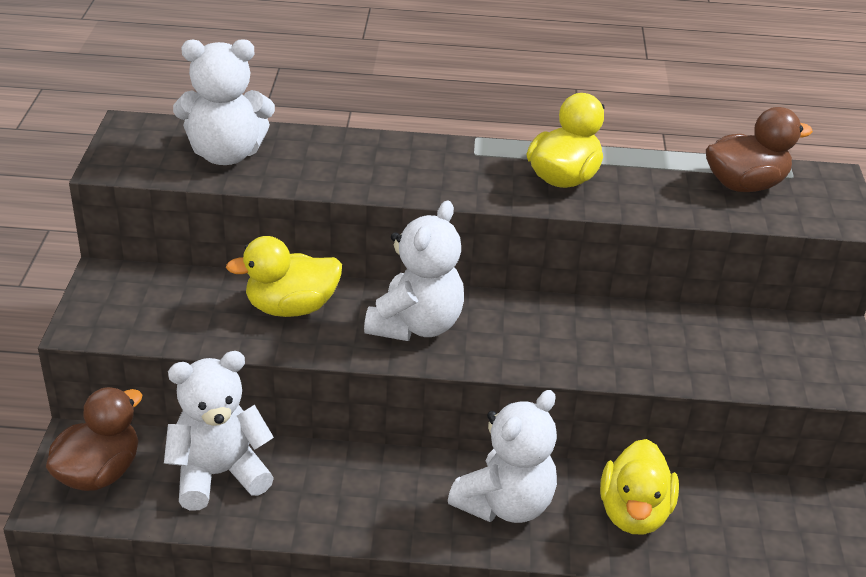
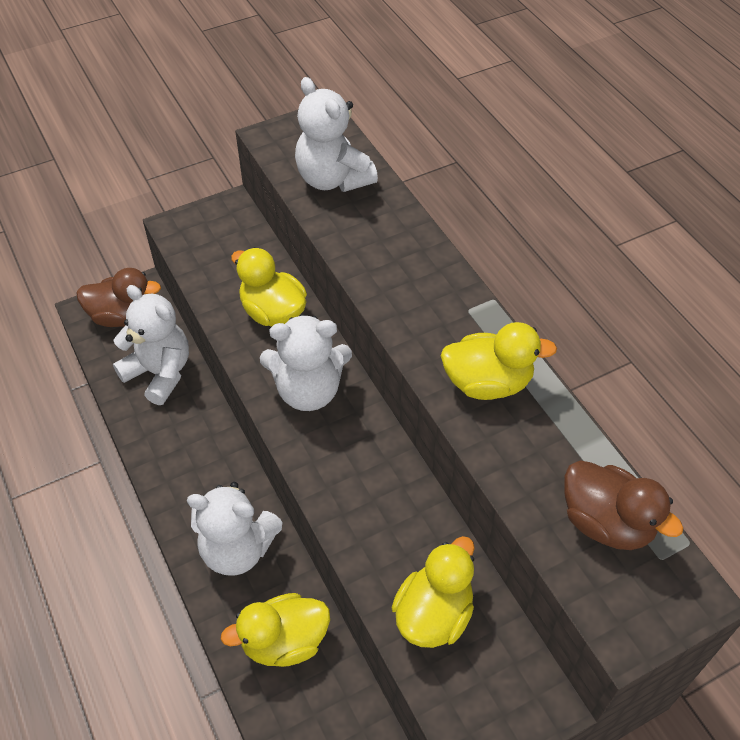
camera: 60 degrees right, 15 degrees up
(719, 354) = (433, 614): none -> yellow duck

